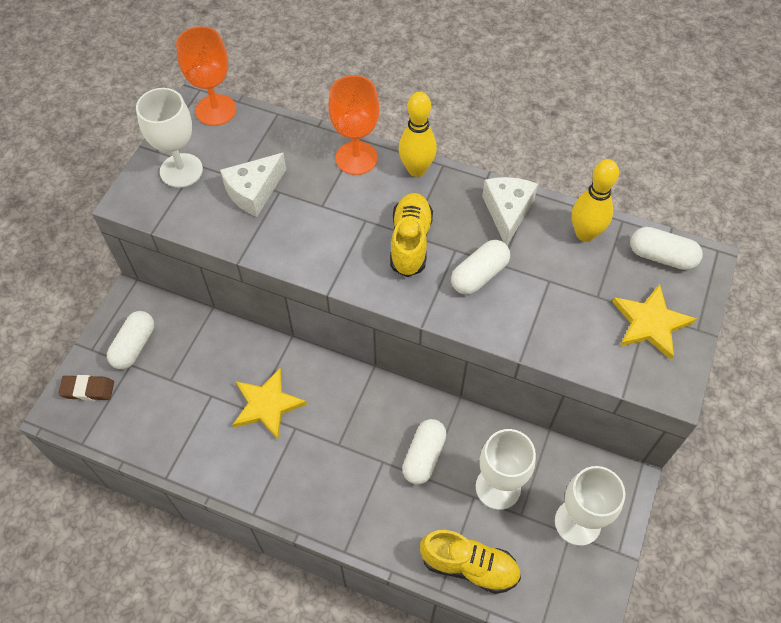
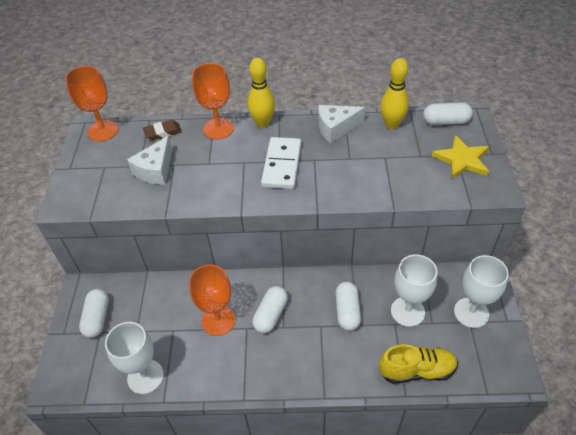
camera: 20 degrees left, 10 degrees down
(88, 389) = (72, 362): brown eraser -> brown eraser (163, 132)
(181, 170) = (94, 174): white goblet -> white goblet (145, 377)
(267, 405) = (218, 320): yellow star -> orange goblet
(410, 242) = (282, 165): yellow shoe -> white domino
(479, 275) = (338, 169): white capsule -> white capsule (271, 315)
(507, 212) = (336, 128): white cheese -> white cheese turned 90 degrees counterclockwise

